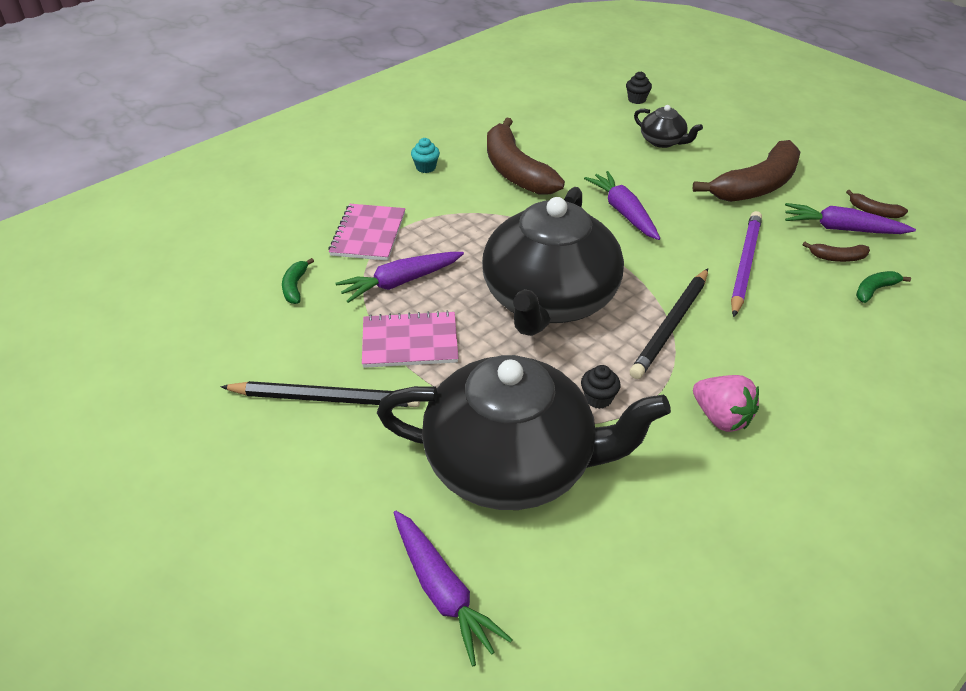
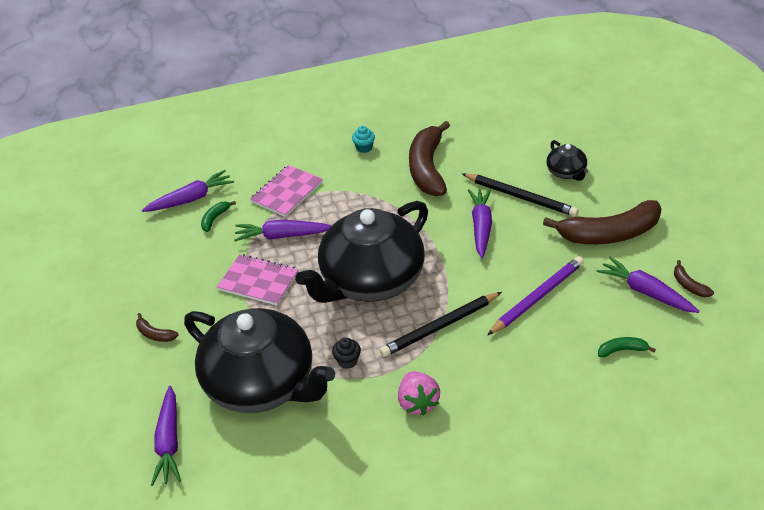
camera: 30 degrees right, 0 degrees up
(244, 273) = (191, 199): none -> purple carrot
(325, 398) = (183, 303): black pencil -> black pencil (520, 197)
(636, 99) = (578, 126): black cupcake -> none
(837, 258) = (617, 315): brown banana -> brown banana (155, 334)

